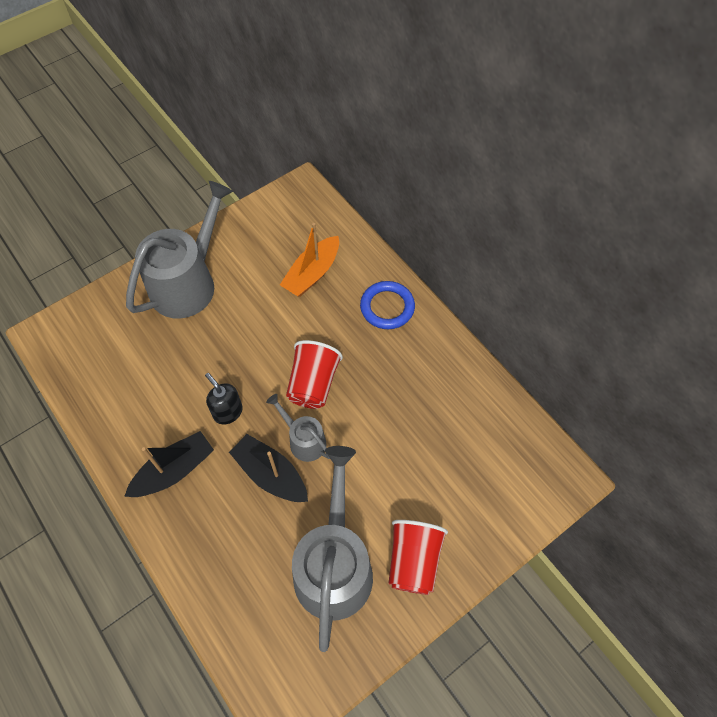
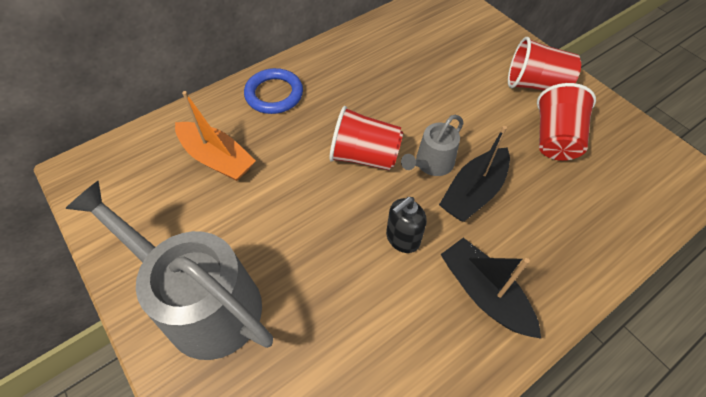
camera: 90 degrees left, 5 degrees down
(334, 565) = (555, 139): grey watering can -> red cup

